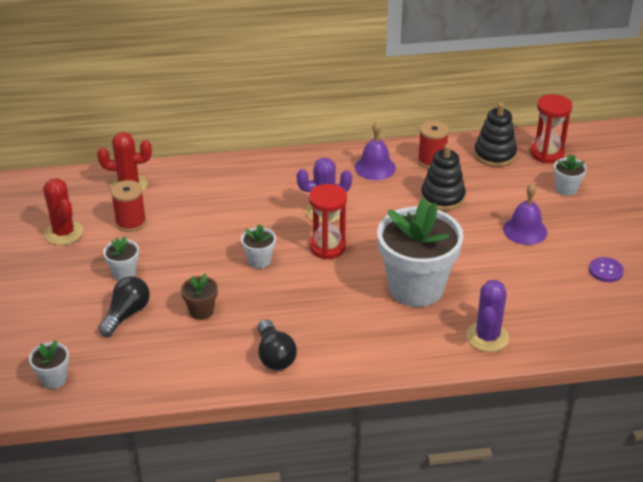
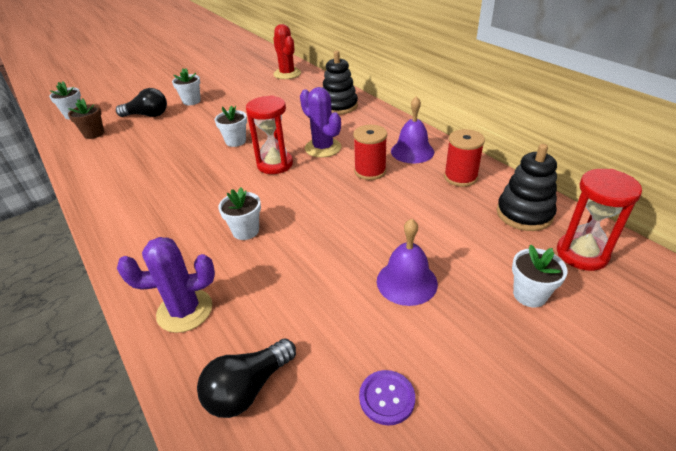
camera: 65 degrees right, 0 degrees up
(64, 233) = (222, 73): red cactus -> none
(131, 222) = (247, 86): red spool -> red spool (370, 171)
(201, 311) = (162, 138): brown flower pot -> brown flower pot (94, 134)
(274, 355) = (117, 185): black light bulb -> black light bulb (248, 389)
(416, 288) = (245, 231): white flower pot -> white flower pot, size x0.43
(442, 197) = (407, 202): black stacking toy -> black stacking toy (339, 106)

